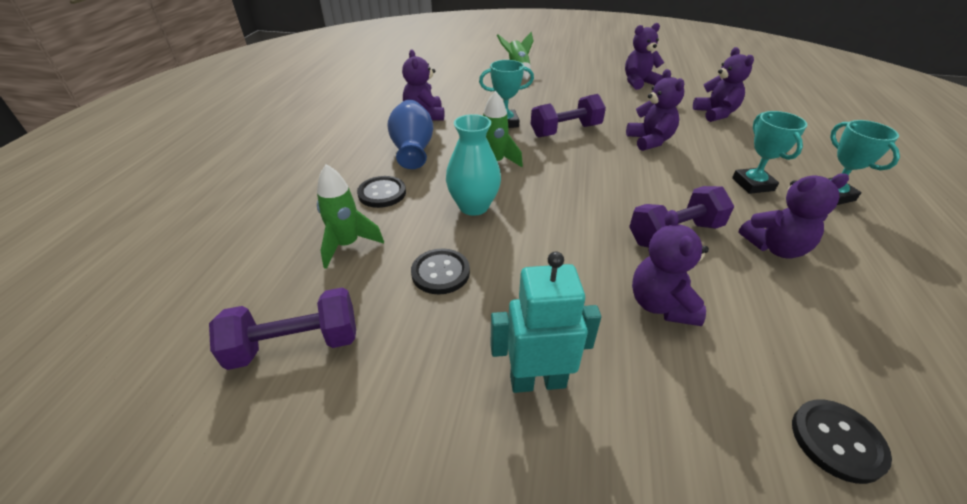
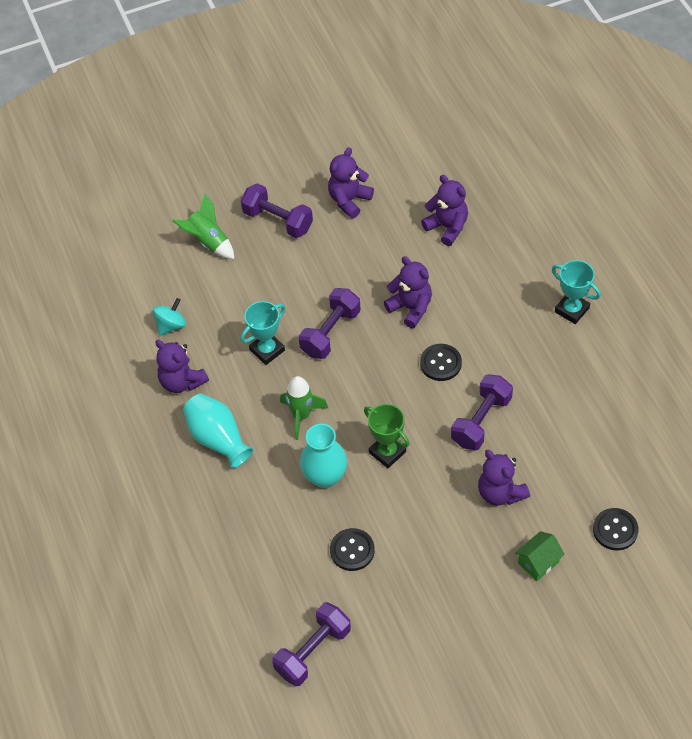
camera: 30 degrees left, 15 degrees up
(347, 245) = (268, 567): green rocket -> none
(382, 193) = (243, 505): black button -> black button (440, 363)
(412, 150) = (218, 439): blue vase -> turquoise vase
(450, 92) = (171, 325): none -> turquoise spinning top
(537, 381) = (461, 586): turquoise robot -> none
(551, 215) = (387, 452): none -> green trophy
(575, 76) = (278, 220): none -> purple dumbbell
(675, 415) = (538, 563): none -> green house
(752, 184) = (513, 327): turquoise trophy -> none
(775, 248) = (549, 397): purple teddy bear -> none

